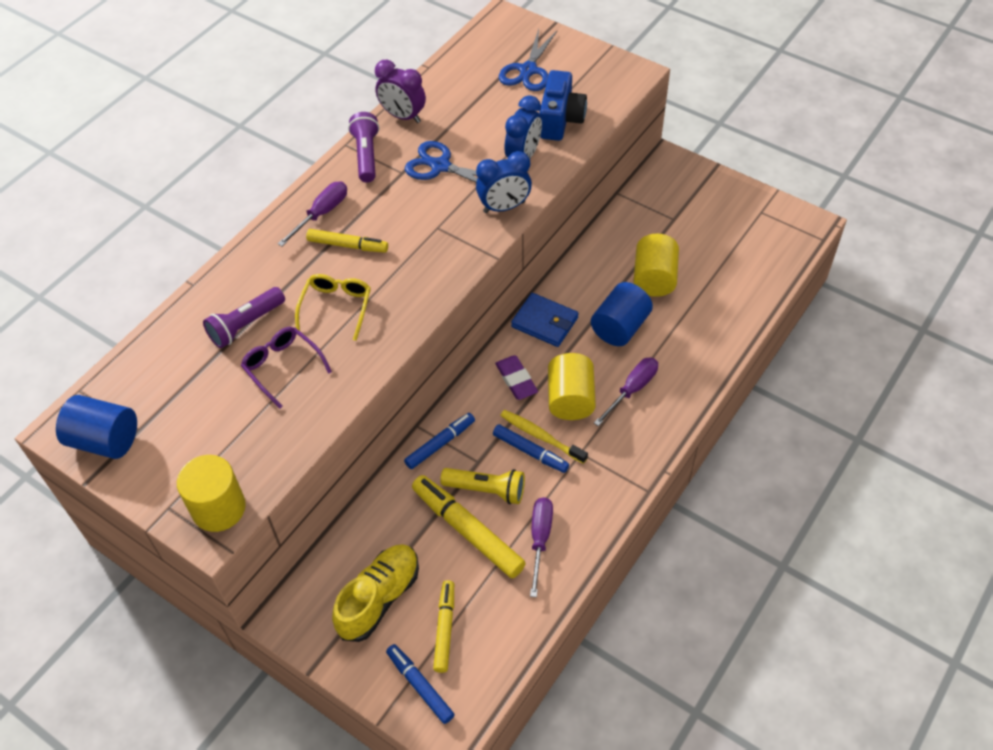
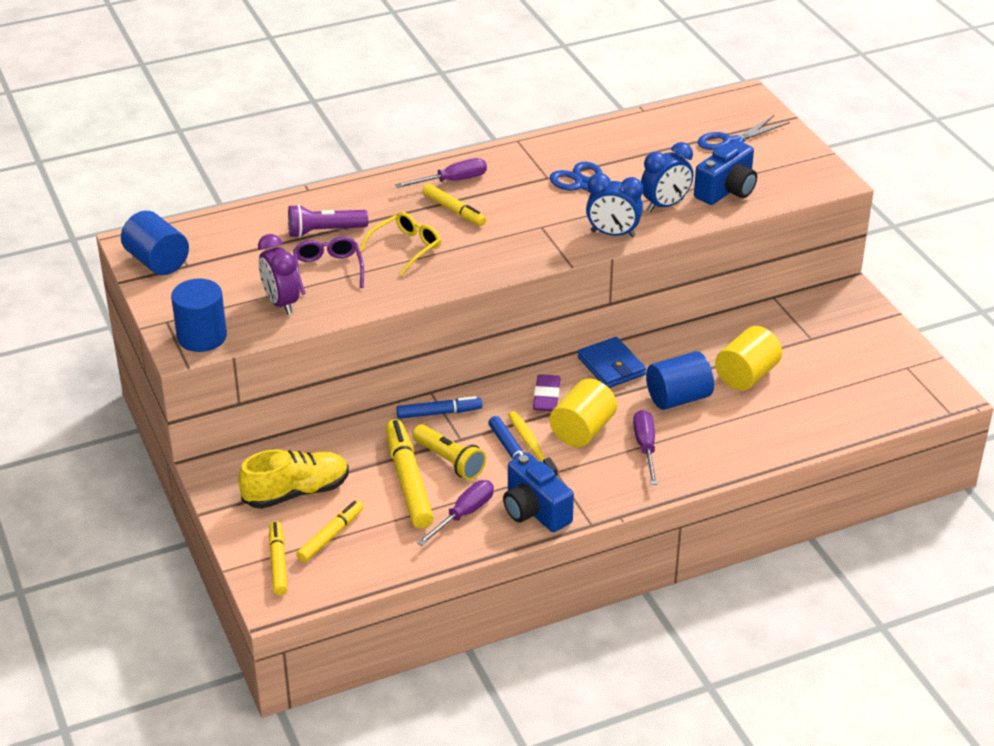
camera: 30 degrees right, 15 degrees down
(218, 508) = (202, 337): yellow cylinder -> blue cylinder
(366, 155) = (527, 154): purple flashlight -> none
(403, 116) = (586, 138): purple clock -> purple clock (281, 303)
(420, 685) = (278, 562): blue marker -> yellow marker
(594, 503) = (534, 511): none -> blue camera
(632, 390) = (645, 447): purple screwdriver -> purple screwdriver turned 75 degrees counterclockwise

